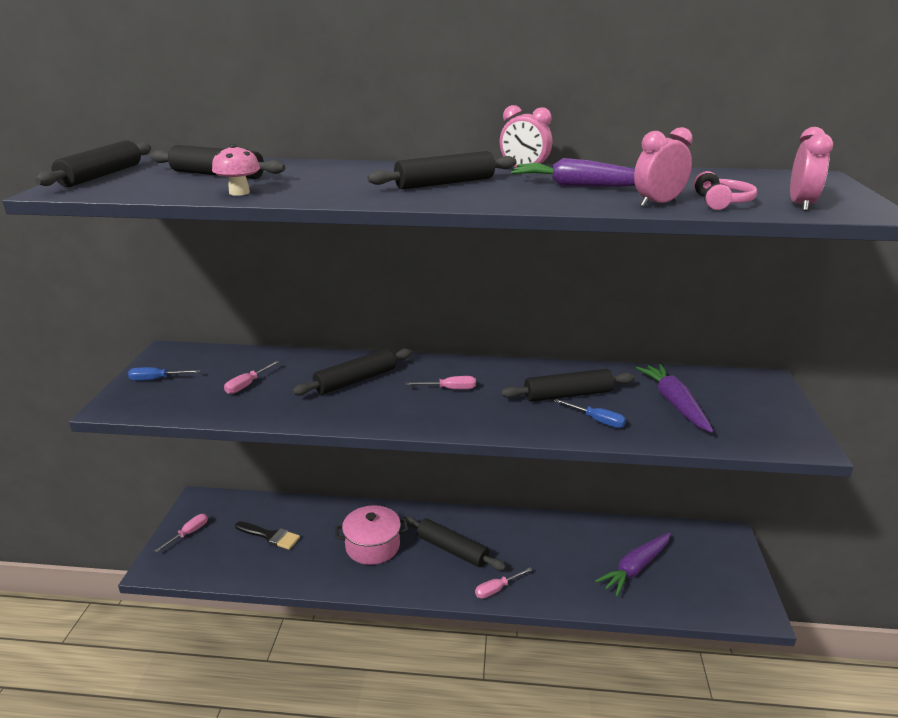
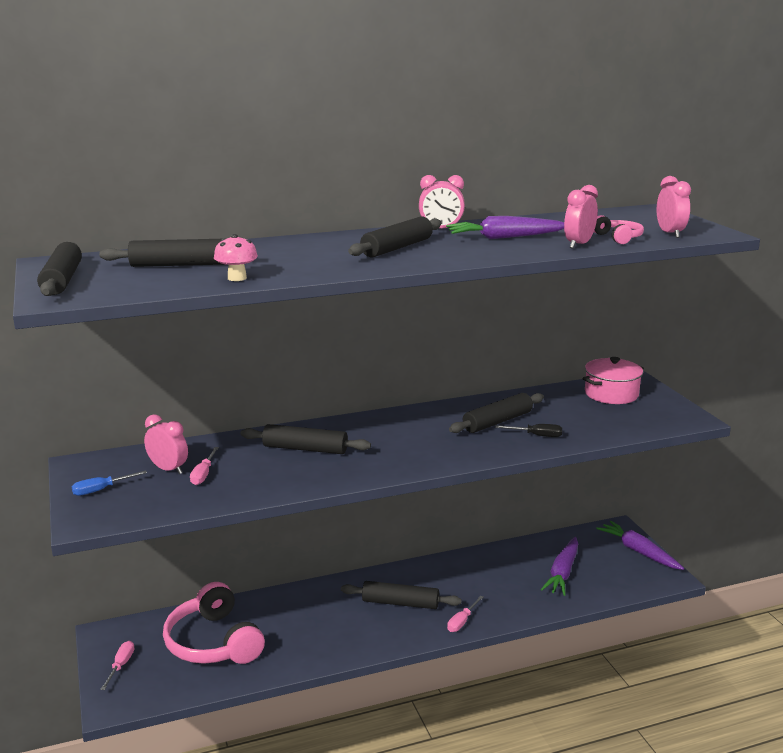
camera: 25 degrees left, 5 degrees down
(225, 373) = (168, 469): none -> pink clock
(270, 536) = (213, 642): black brush -> pink headphones
(355, 380) = (305, 449): black rolling pin -> black rolling pin turned 75 degrees clockwise
(372, 546) = (324, 621): pink pot -> pink pot (611, 394)
(449, 389) = (396, 438): pink screwdriver -> none
(597, 420) = (536, 435): blue screwdriver -> black screwdriver
(674, 403) = (582, 411): purple carrot -> purple carrot (638, 551)

